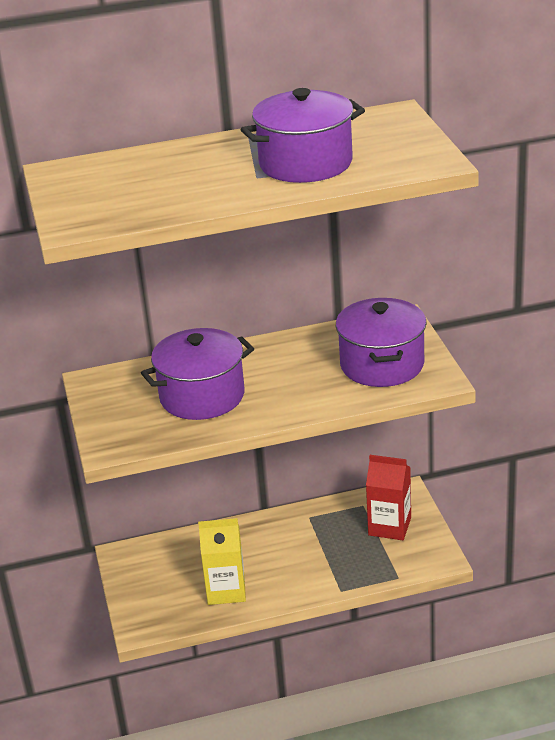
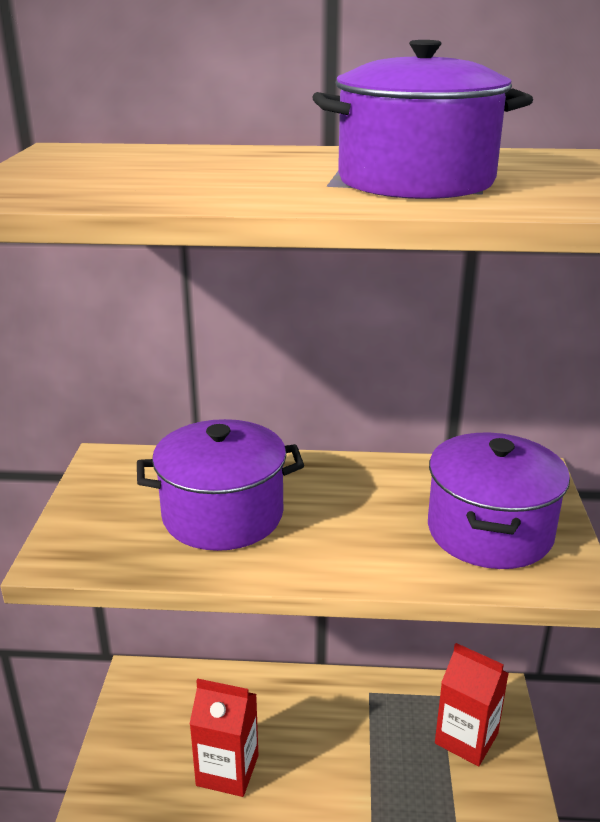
camera: 15 degrees right, 5 degrees down
(226, 590) = (227, 770): yellow carton -> red carton

